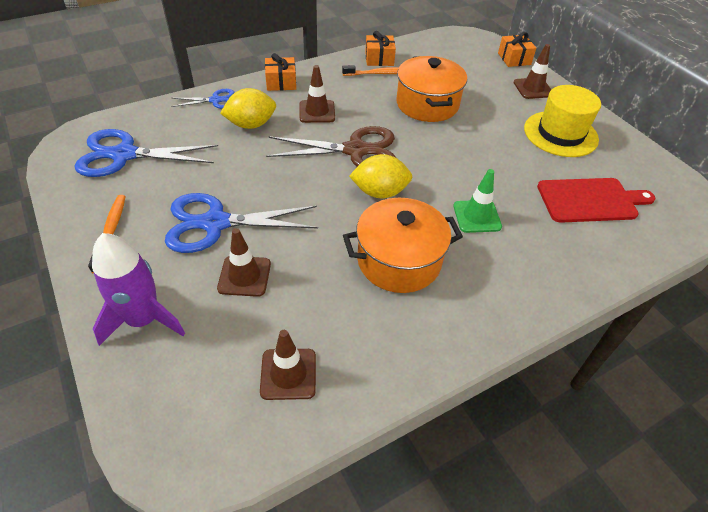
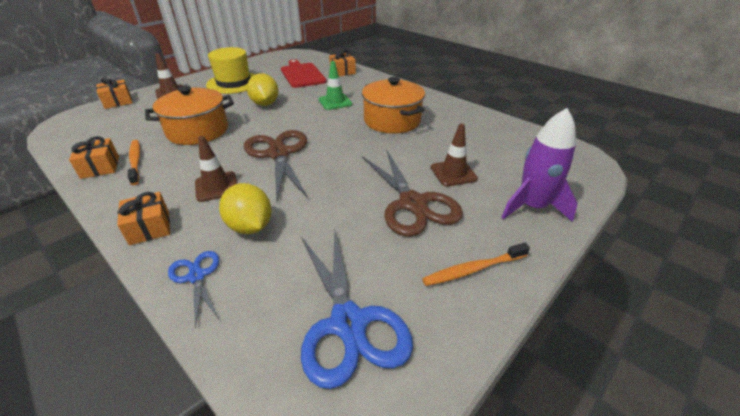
camera: 105 degrees left, 10 degrees down
(215, 223) = (413, 203): blue scissors -> brown scissors
(288, 374) = (504, 140): brown traffic cone -> none
(380, 192) = (329, 136): yellow lemon -> yellow lemon (265, 104)
(604, 250) = (342, 71): none -> orange gift

